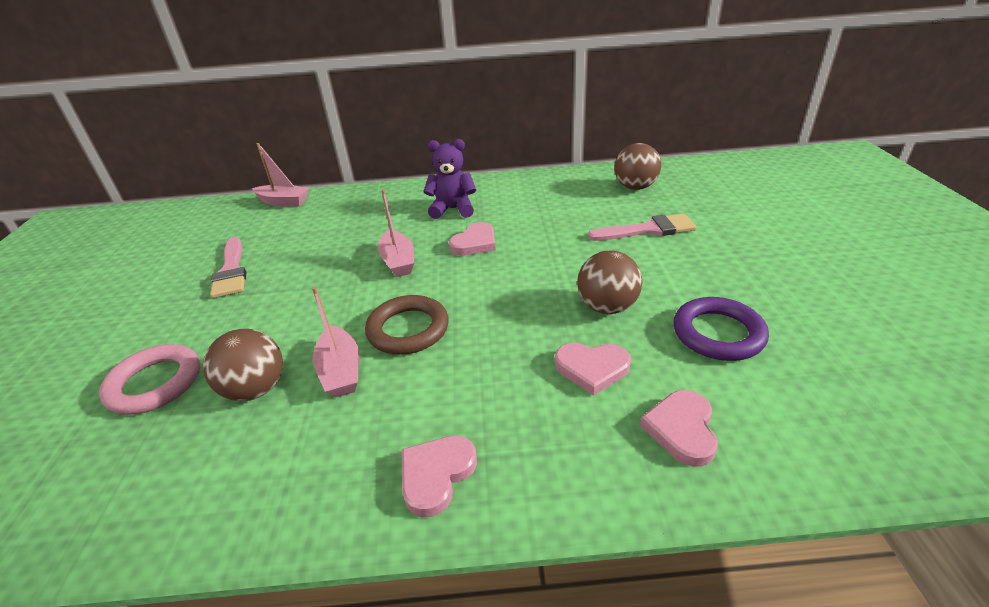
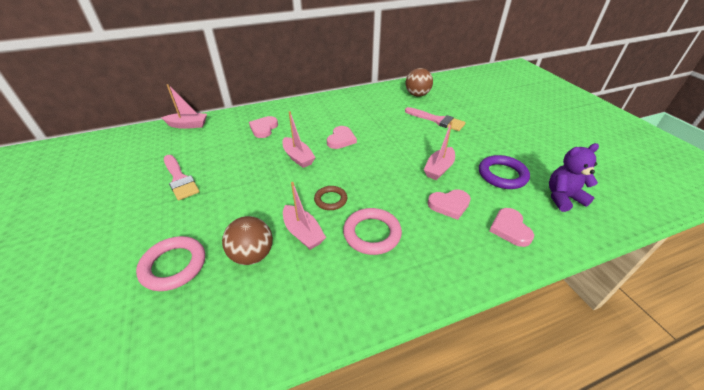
camera: 20 degrees left, 5 degrees up
(408, 329) = (330, 200): brown ring -> brown ring, size x0.63
(436, 475) = (398, 281): pink heart -> pink heart (264, 128)
(439, 391) = (372, 233): none -> pink ring
(453, 209) = (314, 119): purple teddy bear -> purple teddy bear (563, 198)
(607, 307) = (439, 168): brown ball -> pink boat
(647, 230) = (437, 120): pink brush -> pink brush turned 60 degrees clockwise

